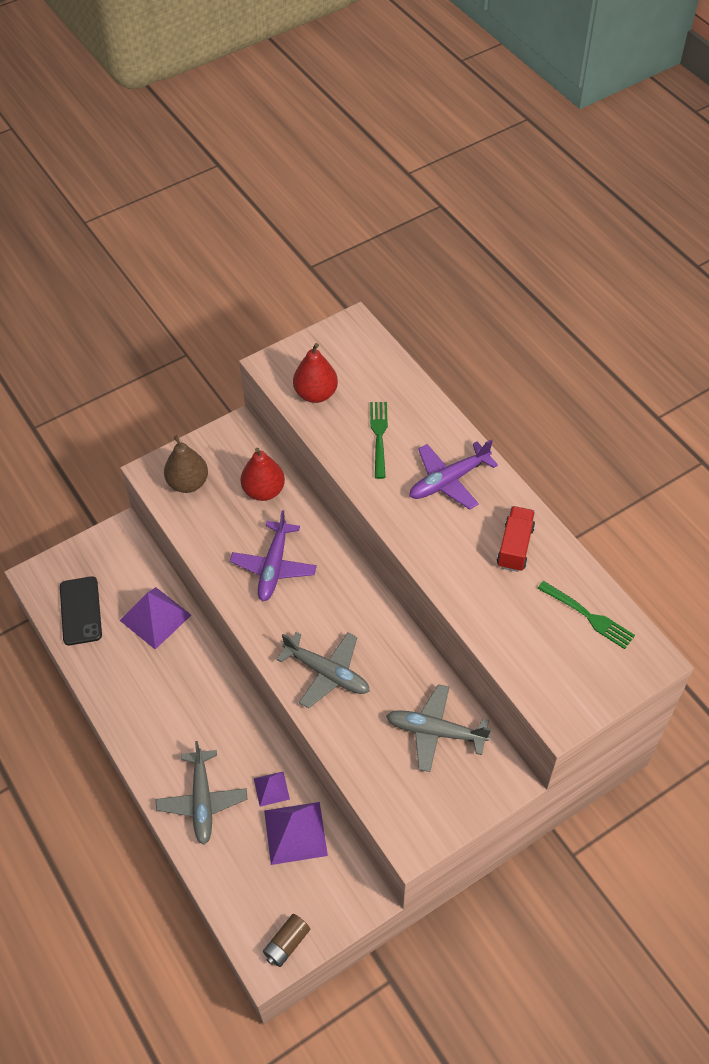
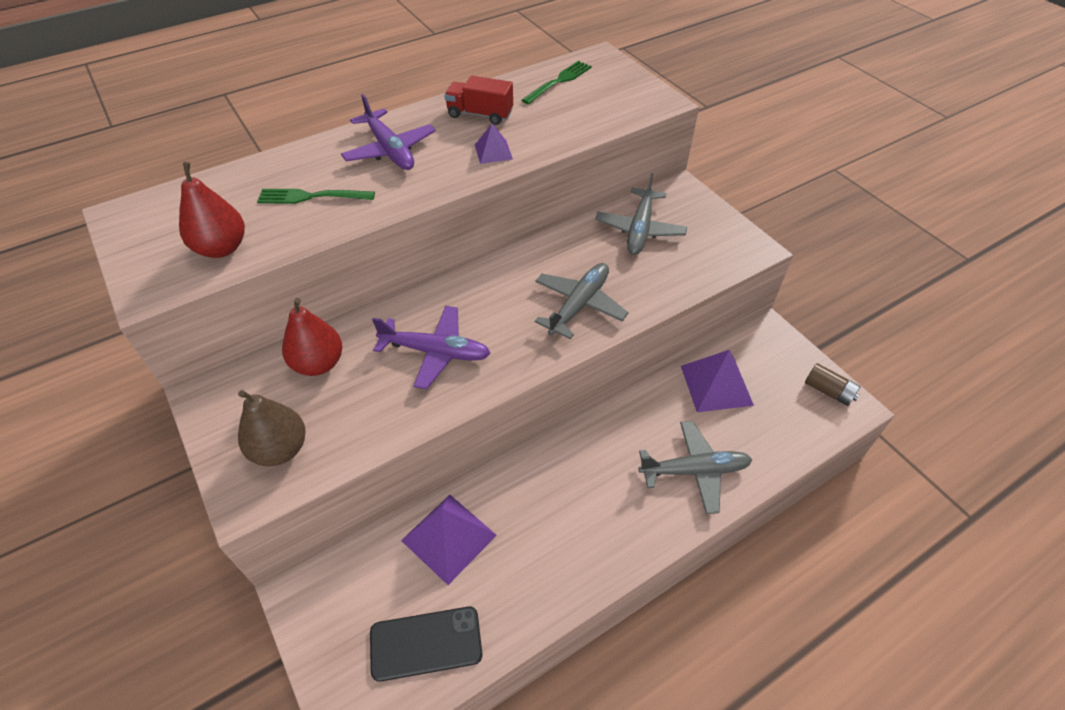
camera: 90 degrees left, 5 degrees down
(271, 788) = (671, 406): purple pyramid -> purple pyramid (493, 152)

